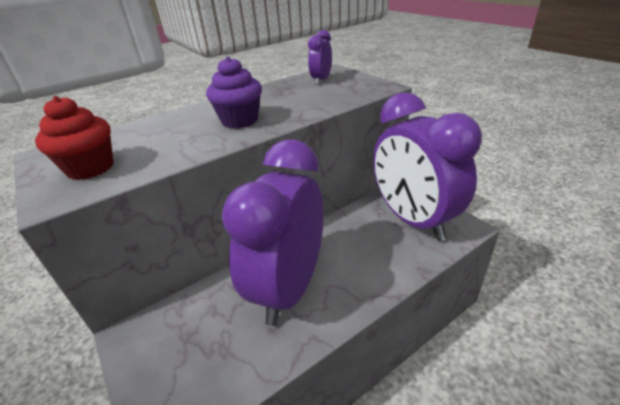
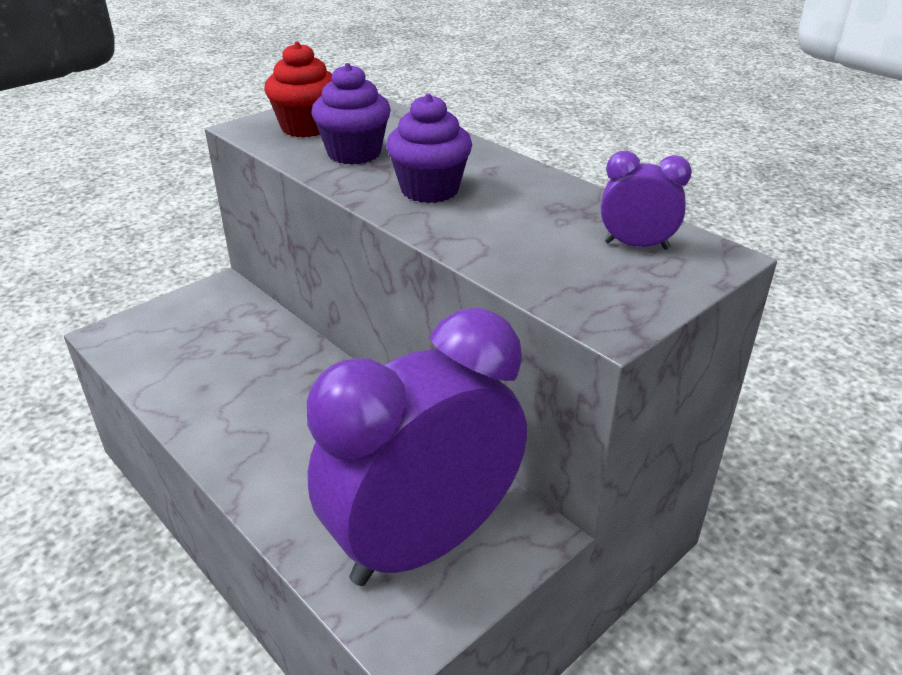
camera: 80 degrees right, 0 degrees up
(163, 146) = (354, 153): none -> purple cupcake
(289, 288) = (268, 393): purple clock -> none

